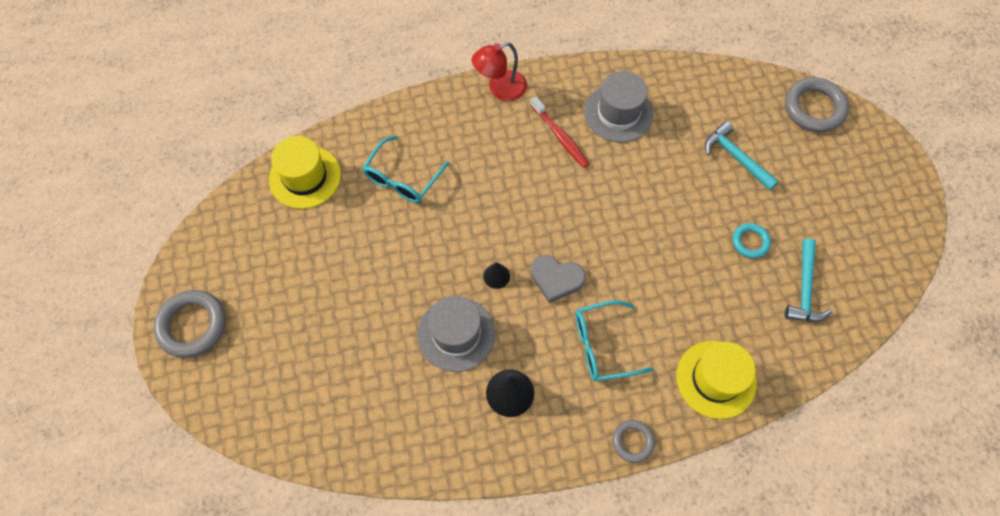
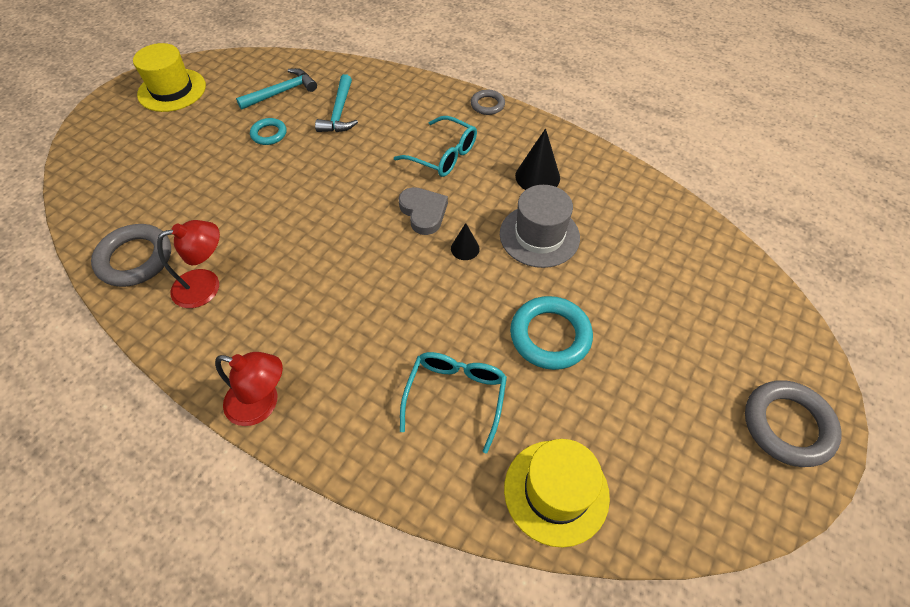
camera: 135 degrees left, 10 degrees down
(381, 261) = (550, 336): none -> turquoise ring
(403, 178) = (455, 397): turquoise glasses -> turquoise glasses turned 60 degrees counterclockwise
(560, 137) = (277, 308): red toothbrush -> none
(618, 113) = (206, 285): grey hat -> red lamp
(716, 379) = (399, 95): yellow hat -> yellow hat (172, 90)
(735, 157) = (189, 183): turquoise hammer -> turquoise hammer (339, 113)
(814, 108) = (87, 167): grey ring -> grey ring (135, 259)

